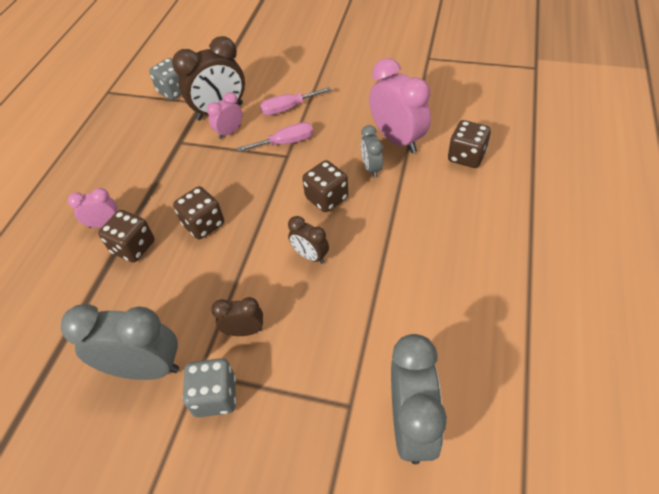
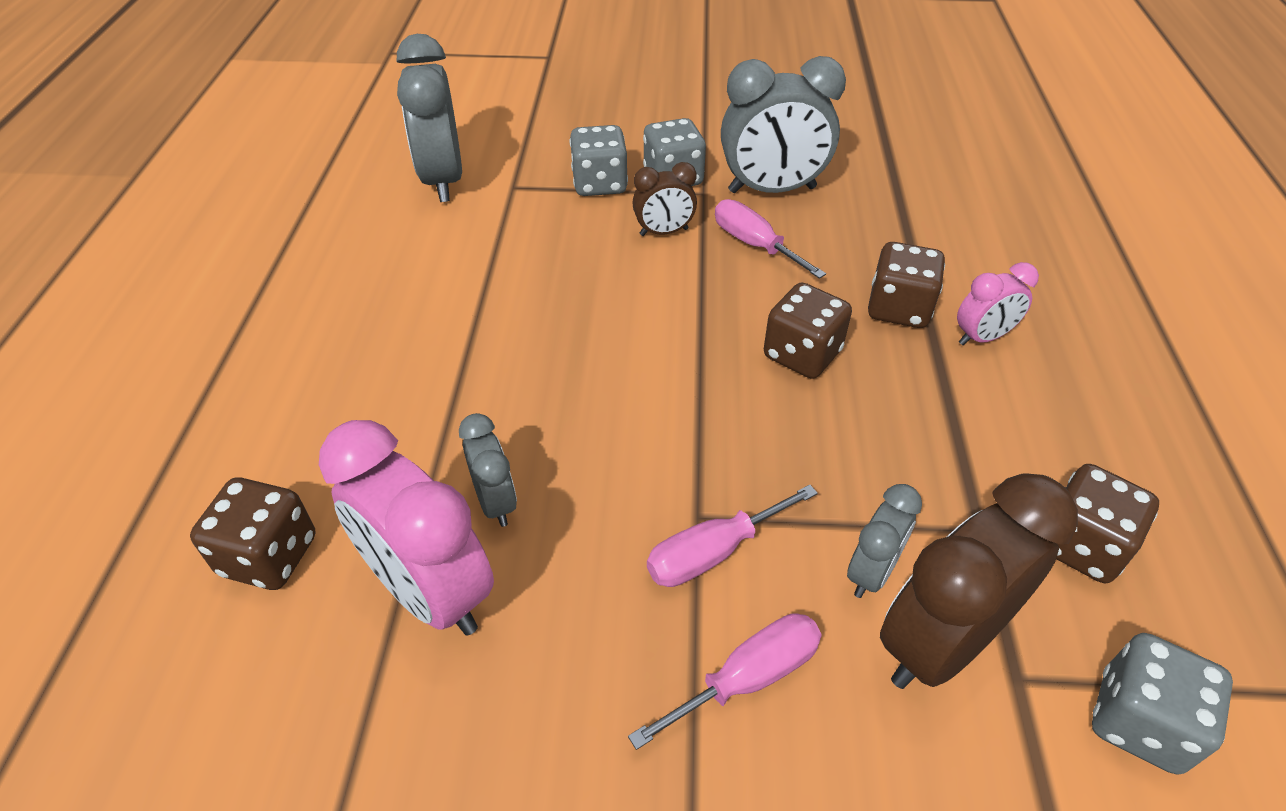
camera: 165 degrees right, 5 degrees down
(188, 310) = (754, 245): none -> pink screwdriver
(229, 132) = (871, 572): pink clock -> grey clock
(277, 397) = (600, 184): none -> grey dice
(310, 256) = (594, 325): brown clock -> none
(326, 198) = (584, 424): brown dice -> brown dice (1080, 545)

